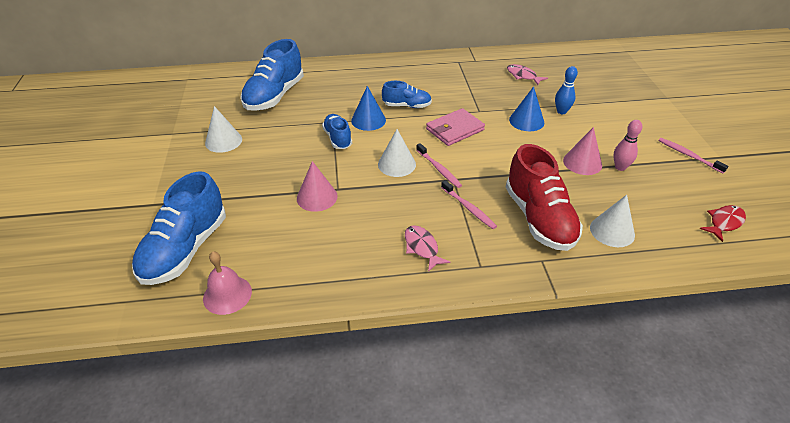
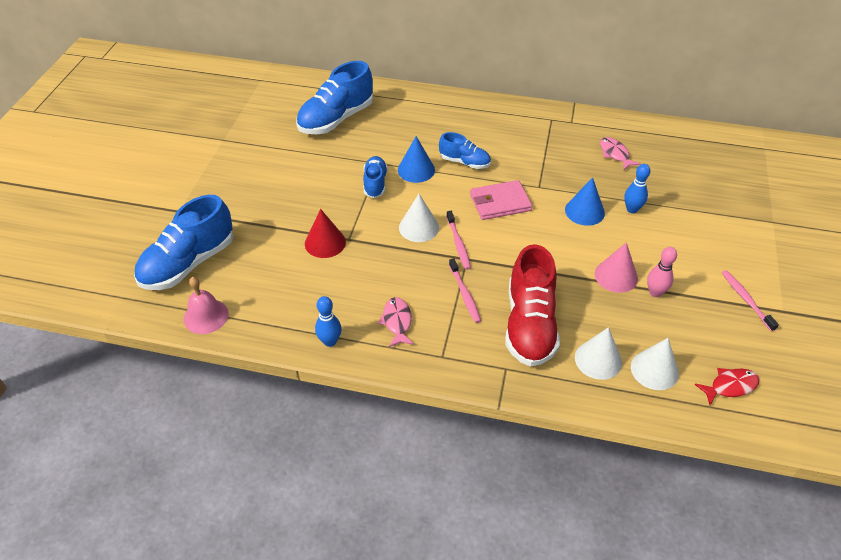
camera: 20 degrees right, 5 degrees up
(223, 141) = (266, 160): white cone -> white cone (654, 370)
(317, 197) = (325, 243): pink cone -> red cone
(368, 283) = (330, 341): none -> blue bowling pin

